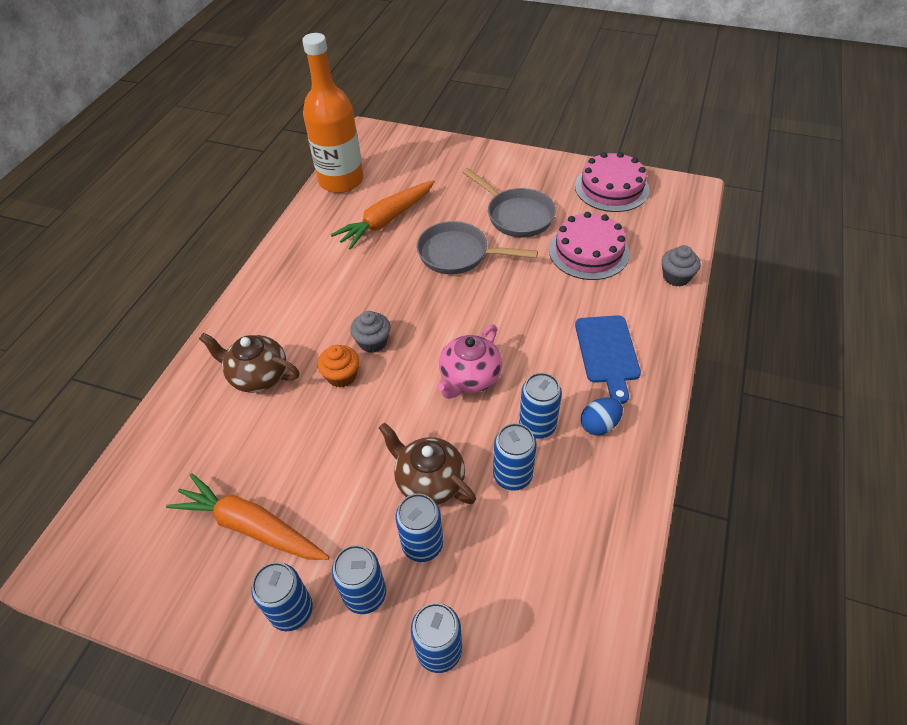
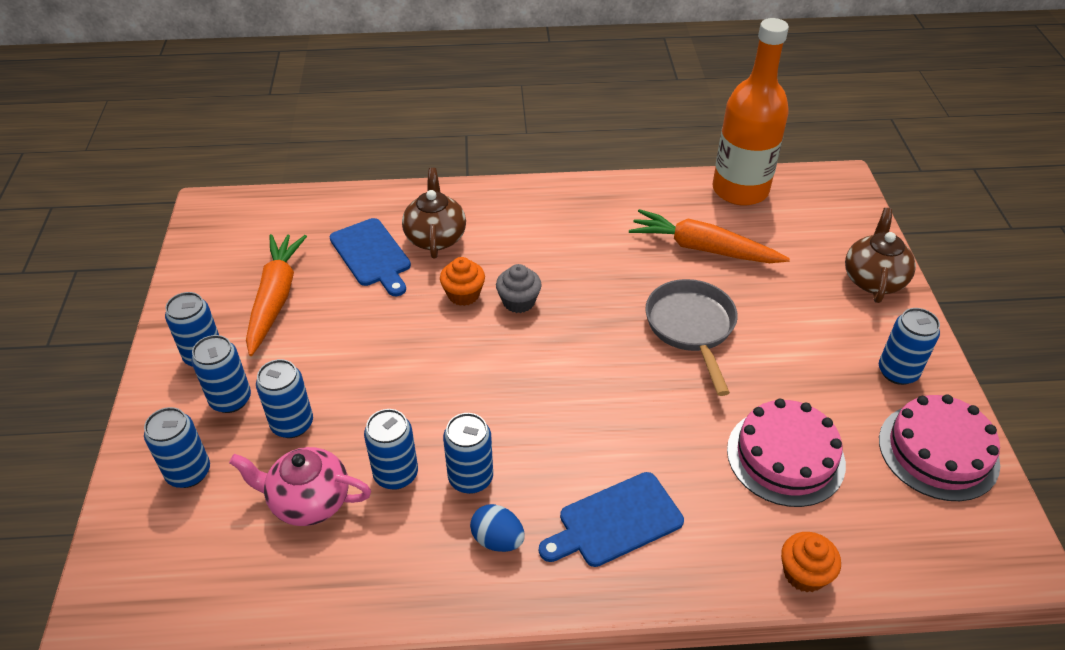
camera: 65 degrees right, 5 degrees down
(247, 430) = (372, 255): none -> blue cutting board
(429, 481) = (364, 406): brown teapot -> brown teapot (873, 279)
(469, 378) = (509, 397): pink teapot -> pink teapot (309, 501)
(516, 215) = (799, 361): grey pan -> none
(546, 178) = (897, 372): none -> blue can
(676, 277) = (804, 573): grey cupcake -> orange cupcake

